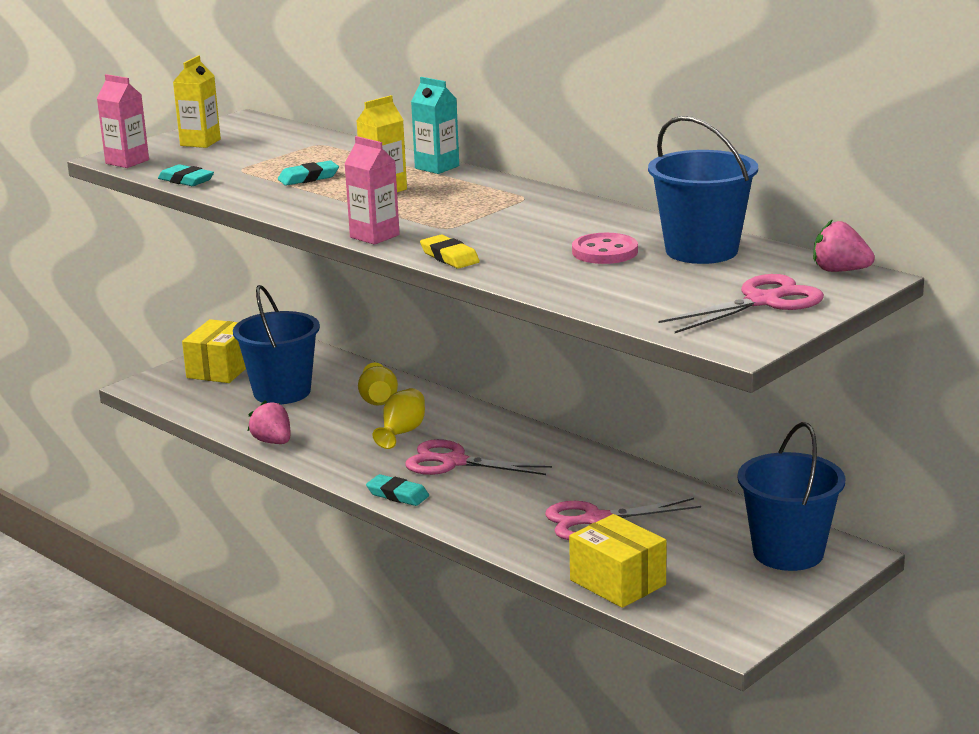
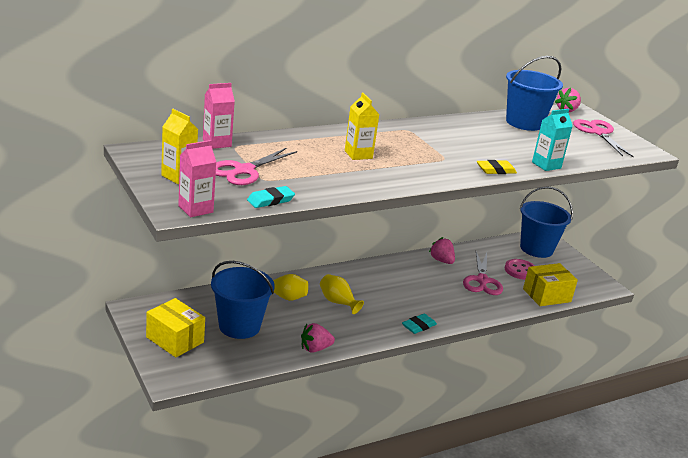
camera: 75 degrees left, 5 degrees up
(308, 178) = (310, 166): turquoise eraser -> none
(374, 236) = (445, 177): pink carton -> pink carton (217, 143)
(437, 167) = (328, 132): turquoise carton -> turquoise carton (546, 165)
(453, 462) = (389, 298): pink scissors -> pink scissors (244, 171)
(605, 252) = (512, 139): pink button -> pink button (520, 270)
(621, 479) = (441, 260): none -> pink strawberry

